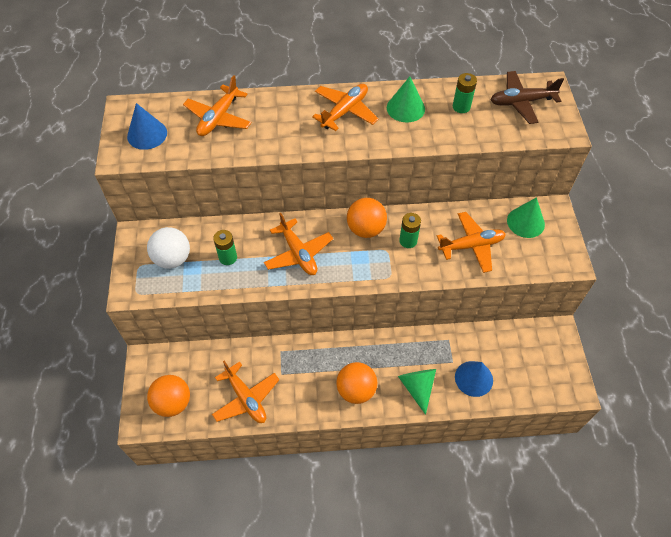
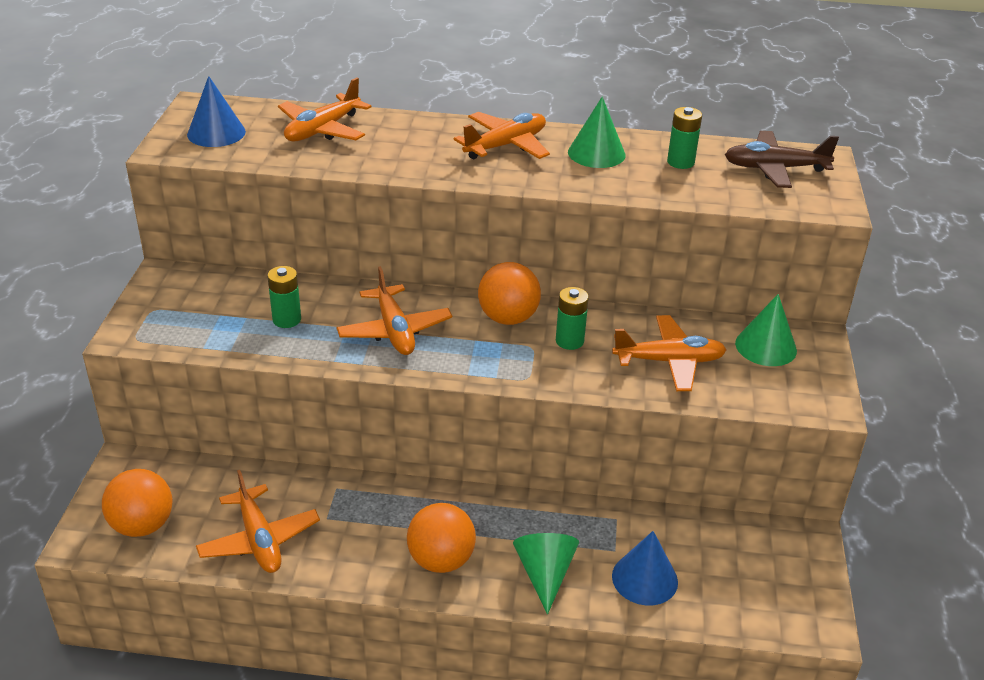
camera: 10 degrees right, 20 degrees down
(172, 259) = (205, 309): white ball -> none

